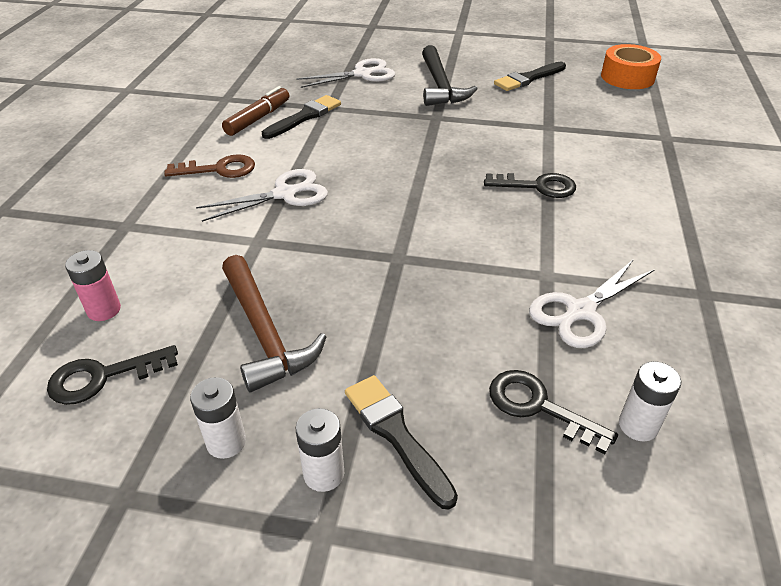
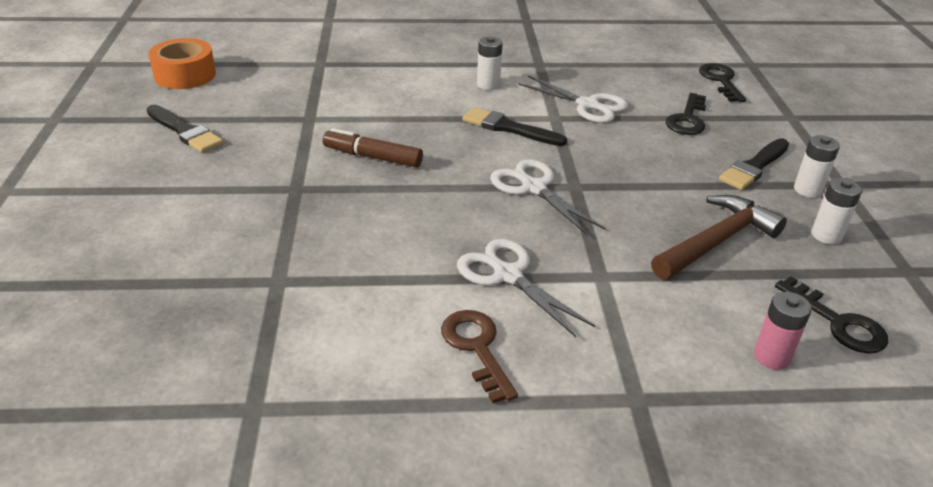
camera: 105 degrees left, 5 degrees down
(258, 118) = (323, 347): brown marker -> brown marker (373, 157)
(304, 117) = (311, 298): black brush -> black brush (509, 128)
(362, 74) = (160, 265): white scissors -> white scissors (533, 188)
(440, 86) = (205, 192): black hammer -> none
(537, 186) = (429, 122): black key -> black key (721, 81)
(638, 425) = (674, 90): white battery -> white battery (488, 84)

